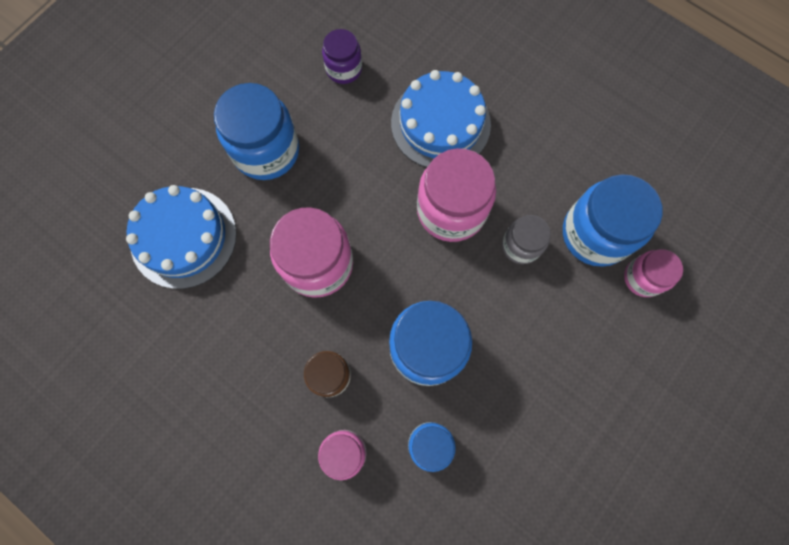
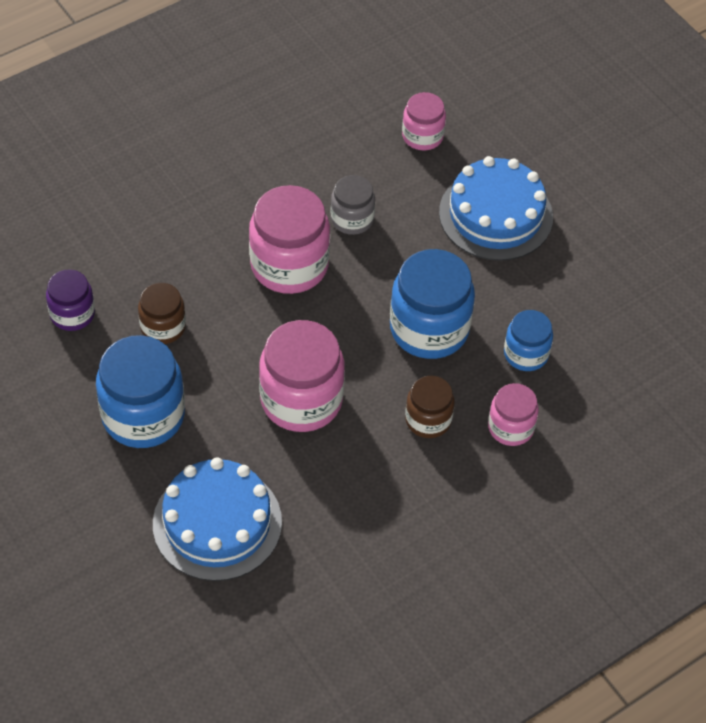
camera: 75 degrees left, 20 degrees down
(354, 136) = (163, 327): none -> brown jar
(440, 123) = (184, 244): blue cake -> blue cake (496, 215)
(595, 234) = (363, 156): blue jar -> none

